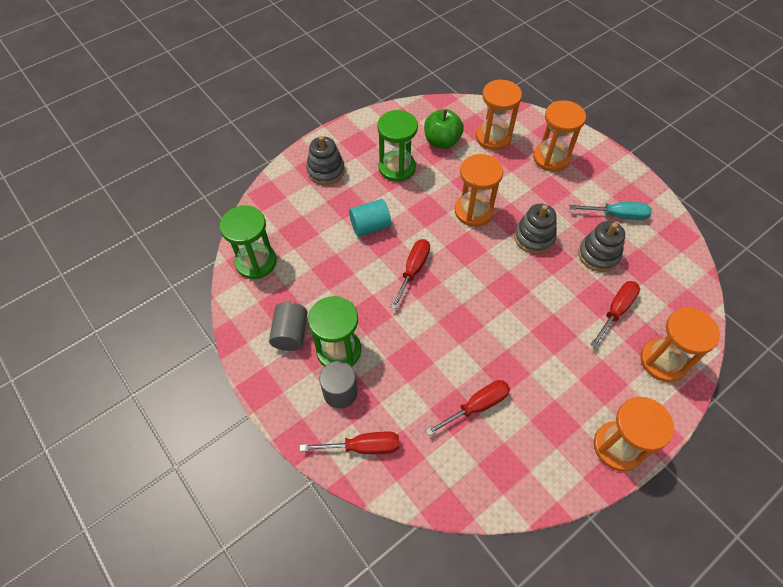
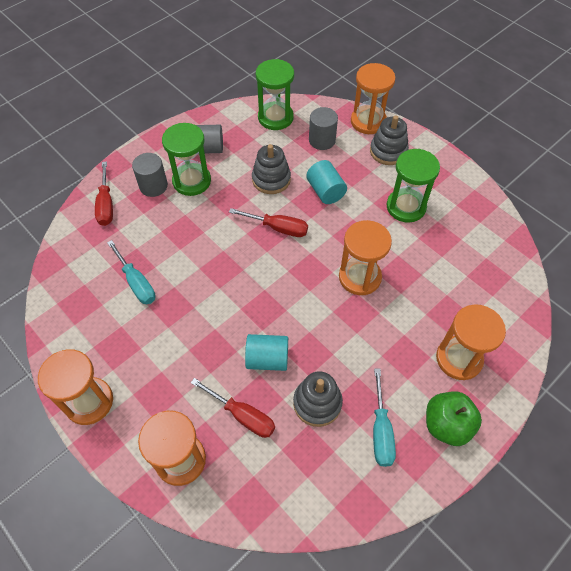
camera: 85 degrees right, 0 degrees up
(300, 222) = (322, 140): none -> grey cylinder
(442, 141) = (455, 245): green apple -> green apple (446, 425)
(476, 406) = (136, 282): red screwdriver -> turquoise screwdriver
(493, 137) = (476, 295): orange hourglass -> orange hourglass (368, 121)
(534, 237) = (332, 335): grey stacking toy -> grey stacking toy (271, 179)
(560, 288) = (267, 359): none -> turquoise cylinder

